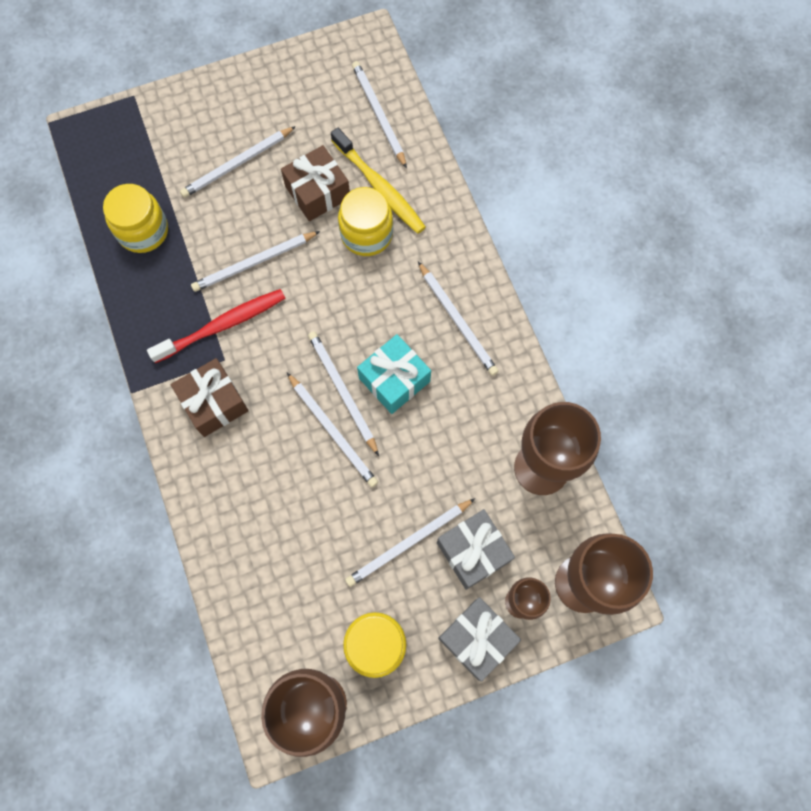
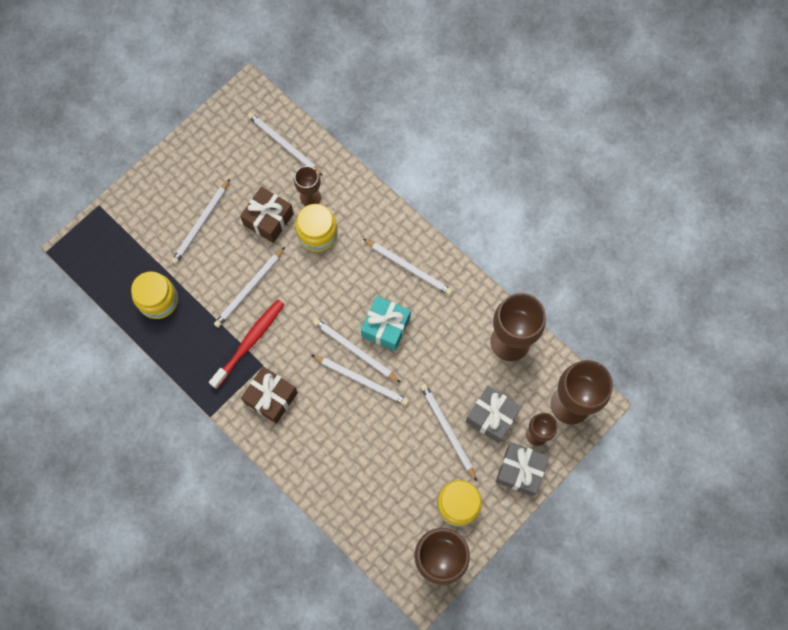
camera: 25 degrees left, 0 degrees up
(379, 187) = (310, 197): yellow toothbrush -> brown goblet
(408, 543) = (447, 430): white pencil -> white pencil turned 120 degrees clockwise

